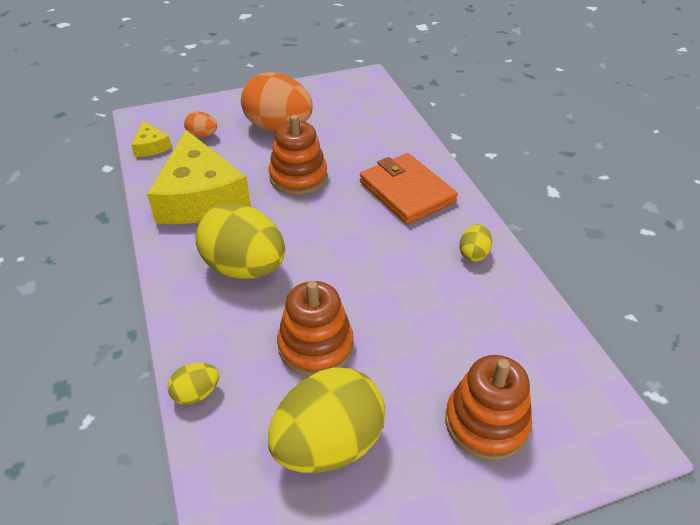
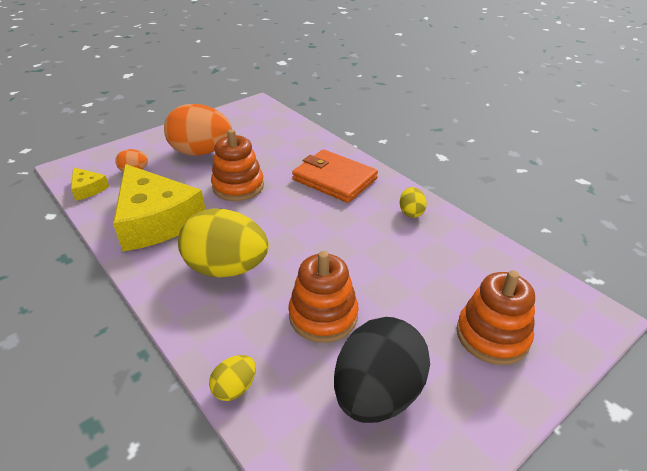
camera: 20 degrees left, 5 degrees down
(328, 444) = (377, 393): yellow egg -> black egg

